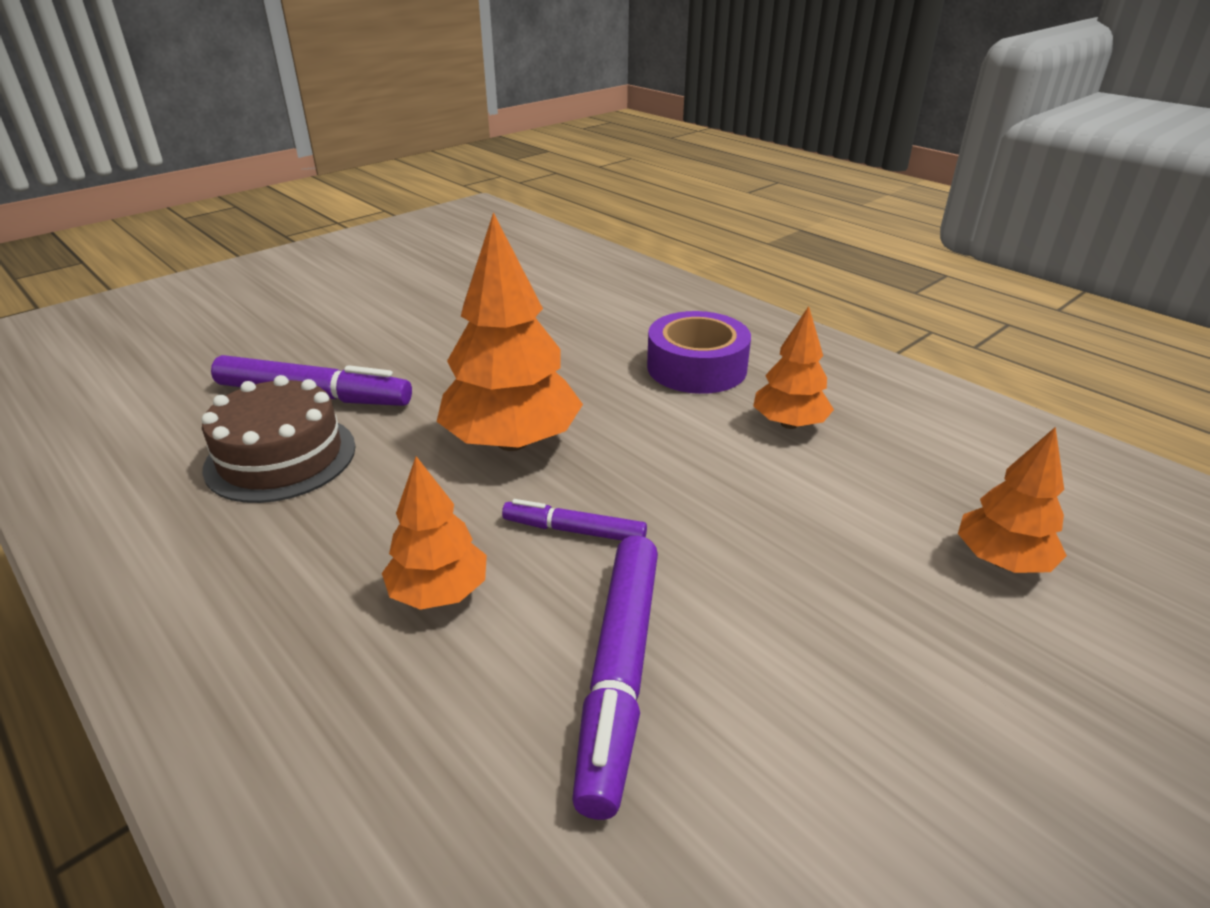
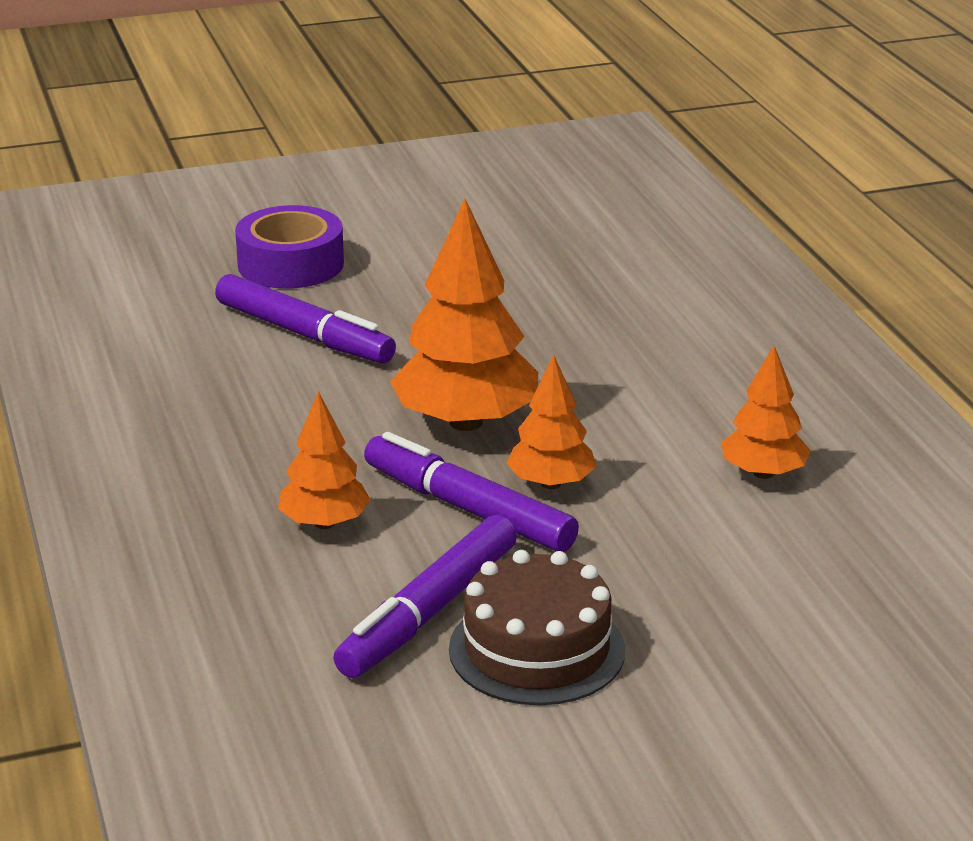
camera: 25 degrees right, 5 degrees down
(281, 457) = (248, 385): brown cake -> brown cake (537, 649)
(574, 530) = (468, 509): purple marker -> purple marker, size x1.79
(696, 367) = (718, 394): purple tape -> purple tape (291, 264)
(1001, 561) = (844, 633): orange tree -> orange tree (551, 483)

